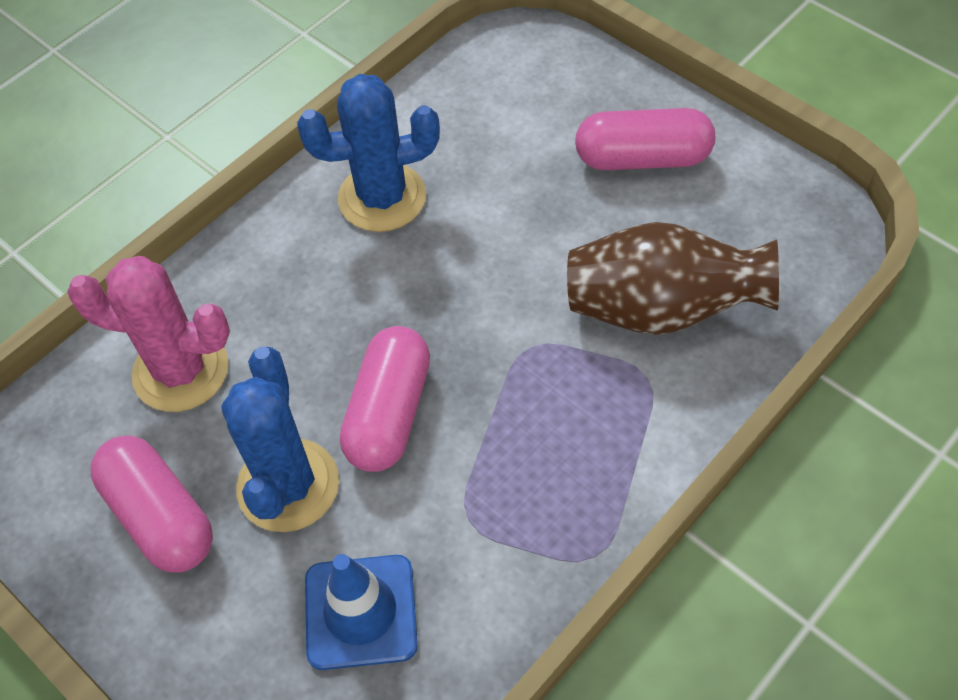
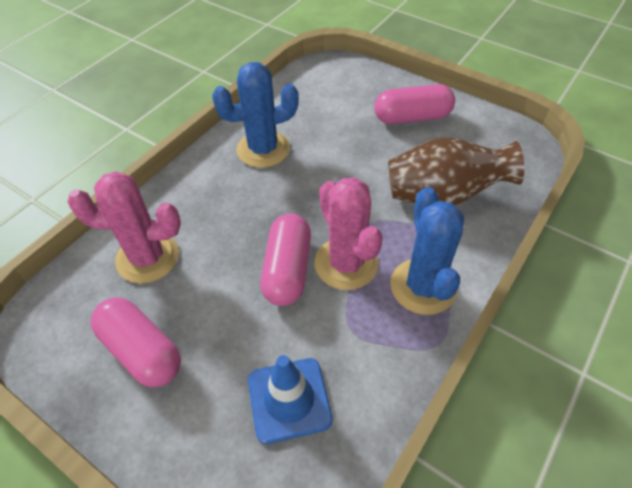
camera: 10 degrees left, 5 degrees down
(288, 485) = (227, 321): blue cactus -> blue cactus (423, 286)
(481, 412) = (346, 263): none -> pink cactus

